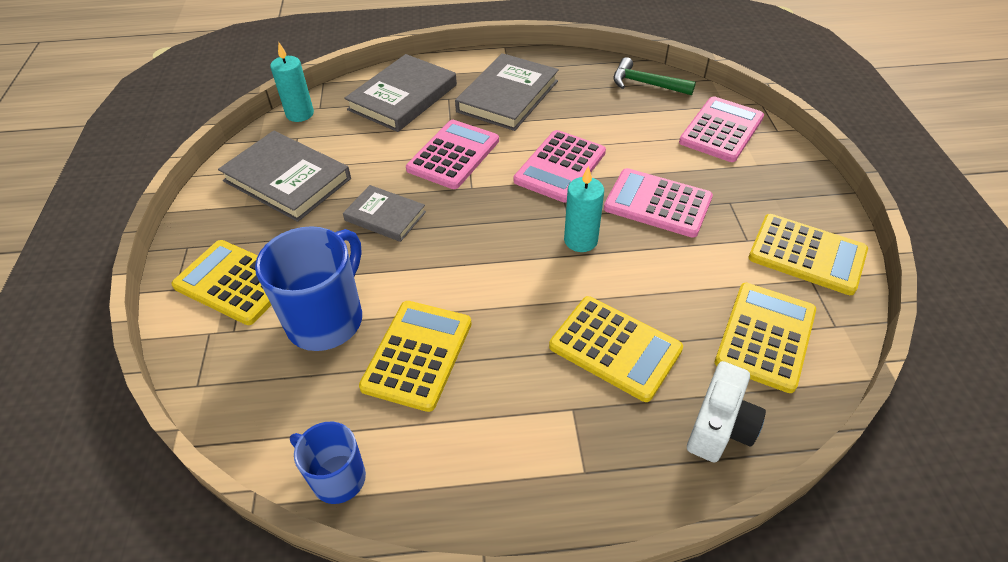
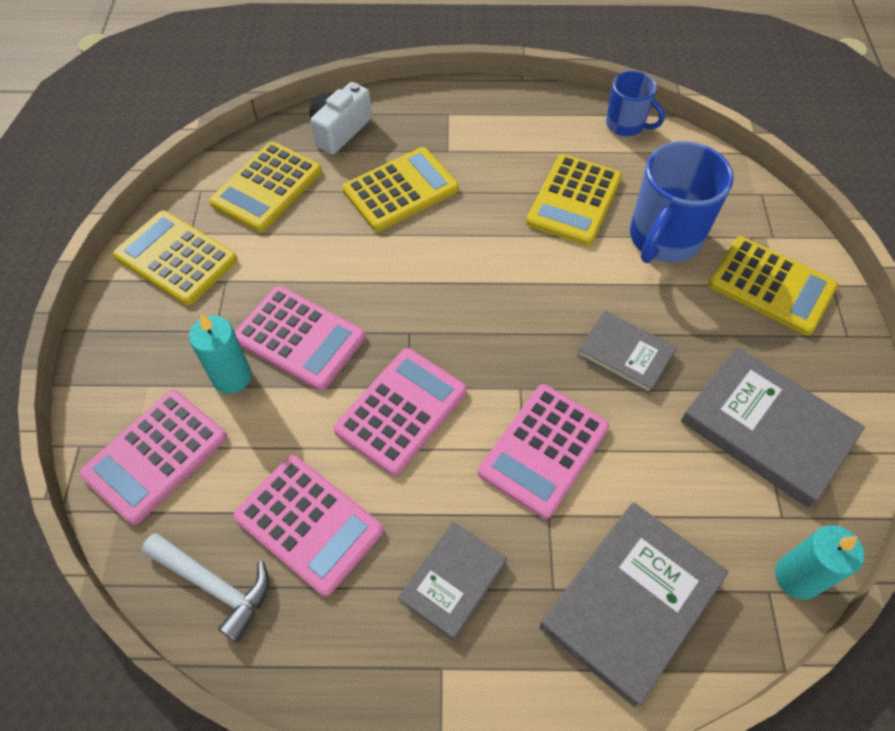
camera: 175 degrees left, 10 degrees up
(507, 96) = (453, 581): grey book -> grey book, size x0.60
(580, 240) = (403, 298): turquoise candle -> turquoise candle (232, 377)
(602, 110) = (309, 524): none -> pink calculator
(615, 348) = (401, 190): yellow calculator -> yellow calculator turned 105 degrees clockwise
(645, 84) = (215, 585): green hammer -> white hammer

